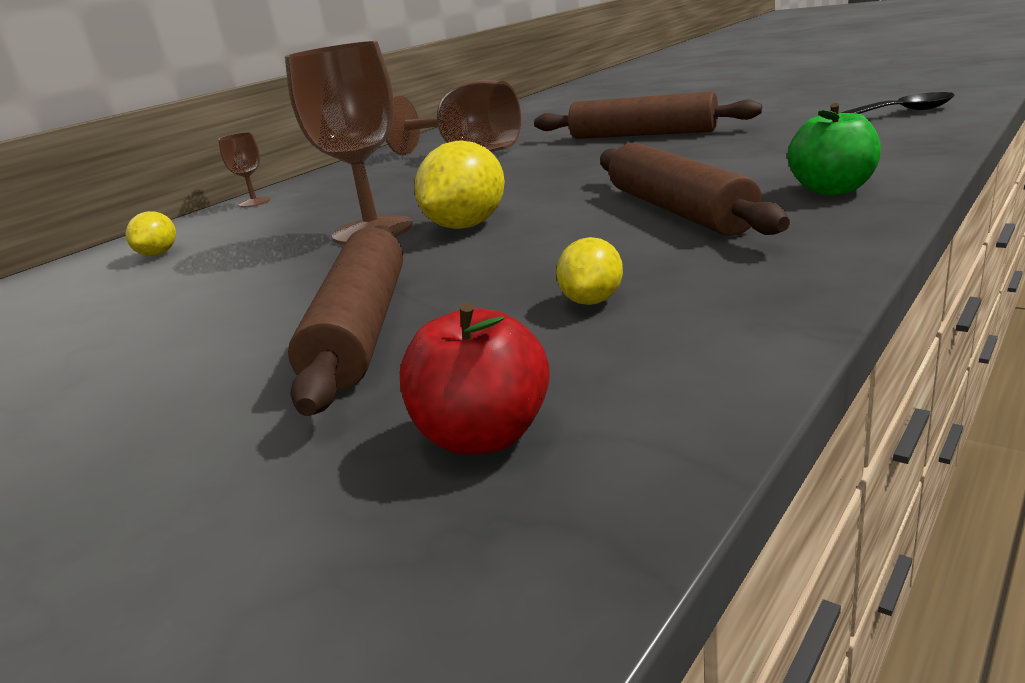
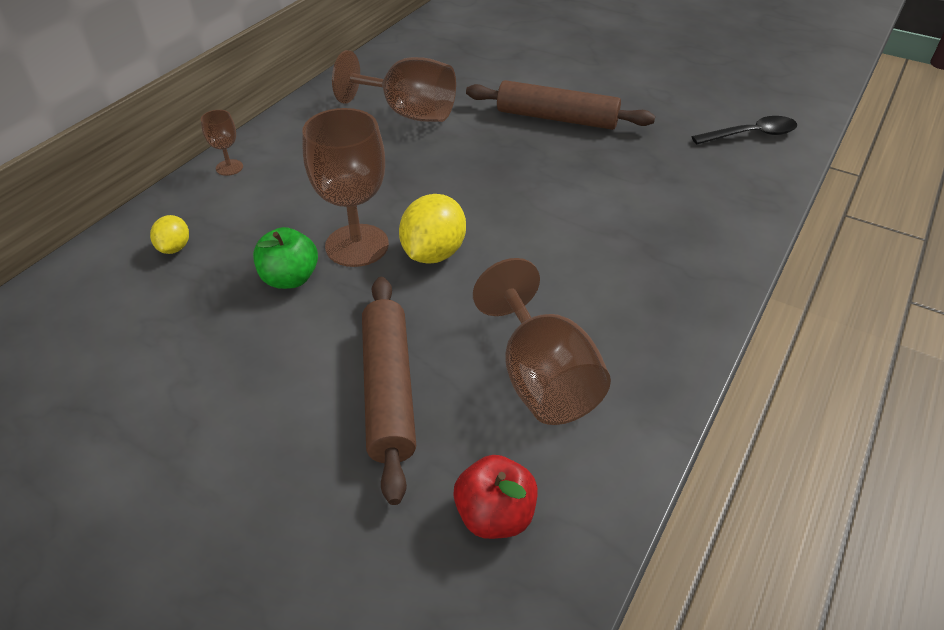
camera: 10 degrees left, 20 degrees up
(592, 301) = (542, 378): yellow lemon -> brown goblet
(678, 210) = (592, 262): brown rolling pin -> none
(832, 190) = (698, 254): green apple -> green apple (290, 278)

